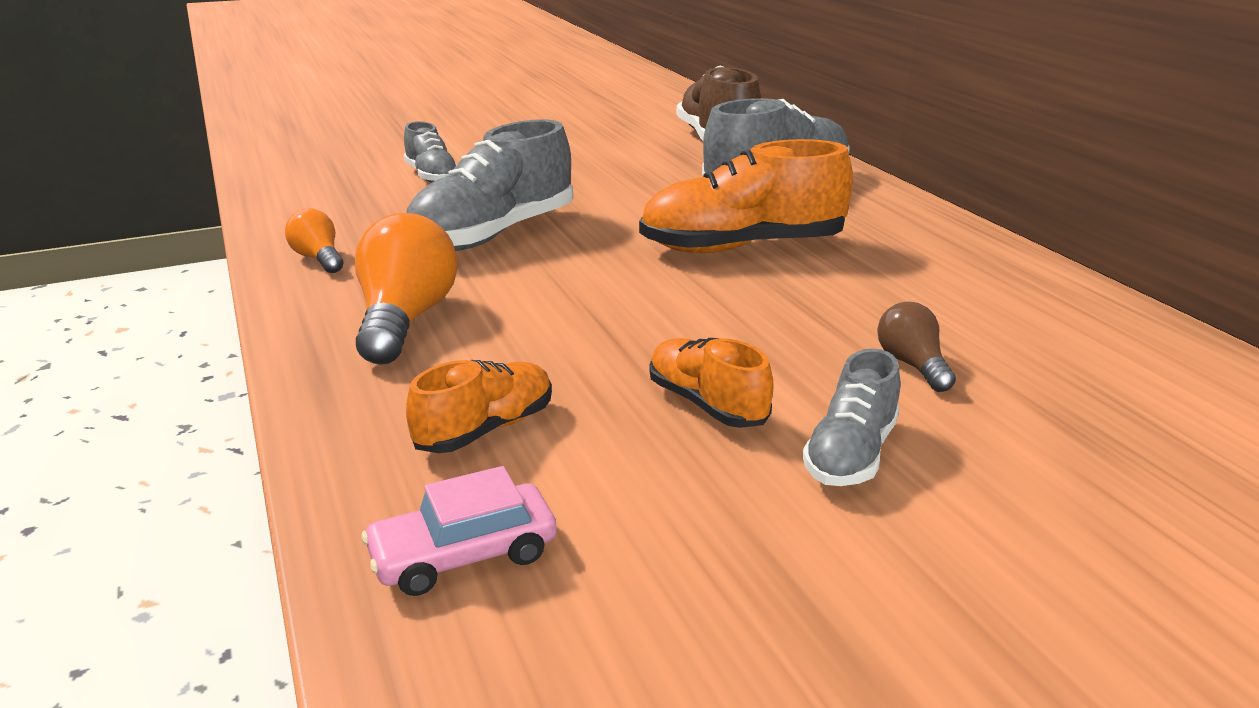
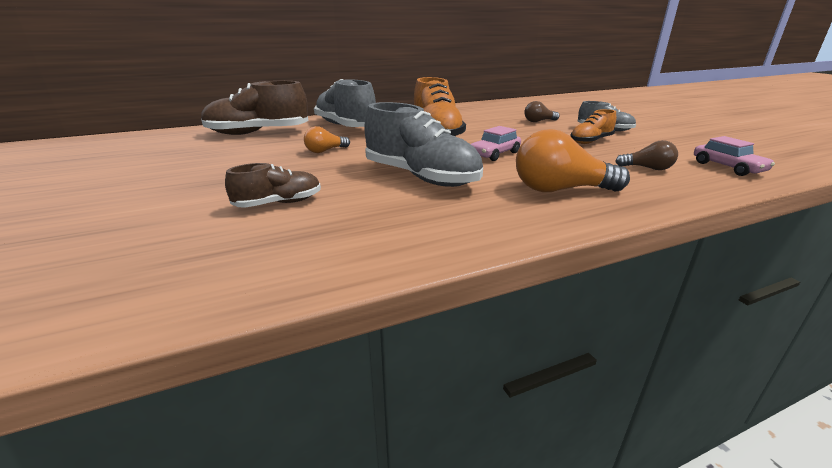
camera: 90 degrees left, 0 degrees up
(318, 259) = (476, 226): orange light bulb -> orange light bulb (325, 151)
(432, 176) = (279, 203): grey shoe -> brown shoe
(485, 429) = (647, 168): orange shoe -> brown light bulb
(602, 288) = (494, 154): none -> pink car

